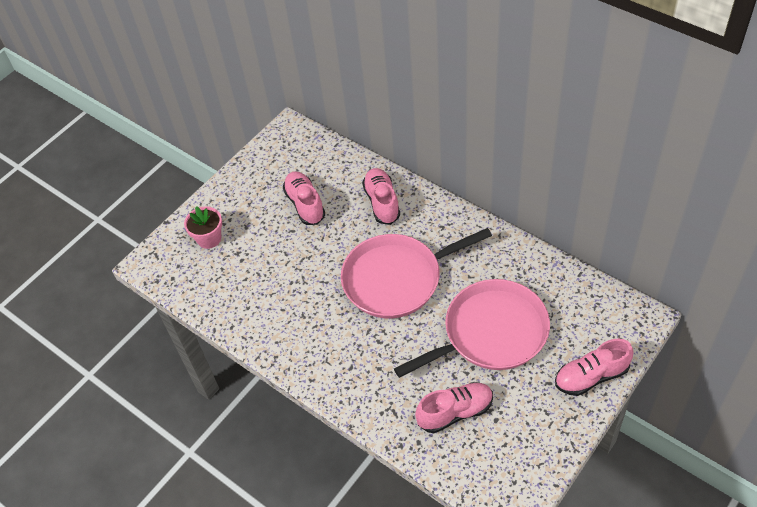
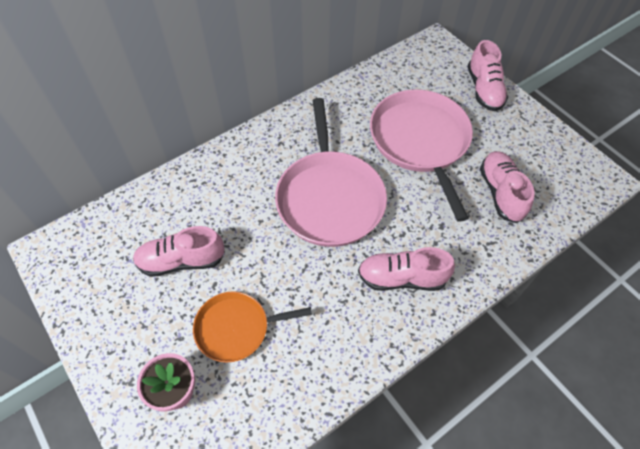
camera: 80 degrees left, 5 degrees up
(262, 256) = (236, 328): none -> orange pan
(382, 202) = (221, 184): pink shoe -> pink shoe (402, 278)

